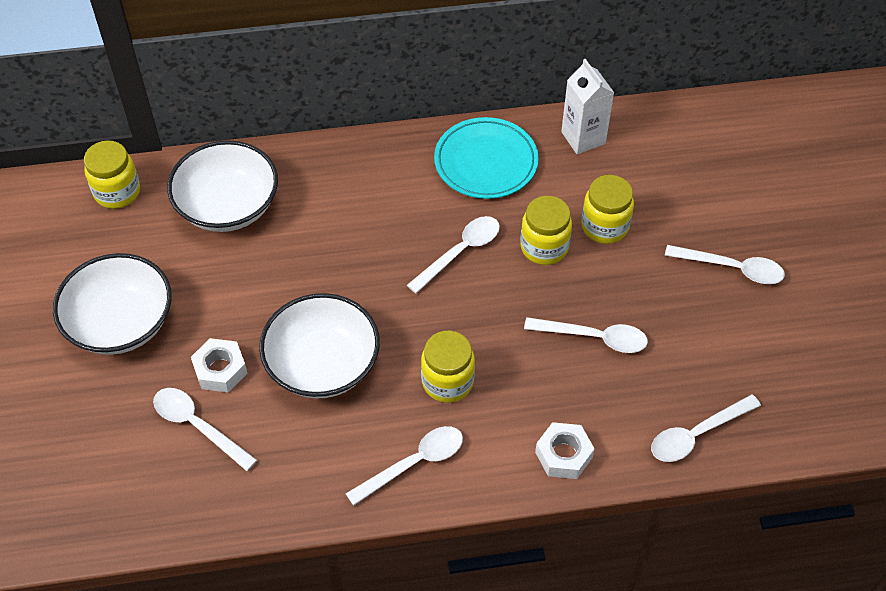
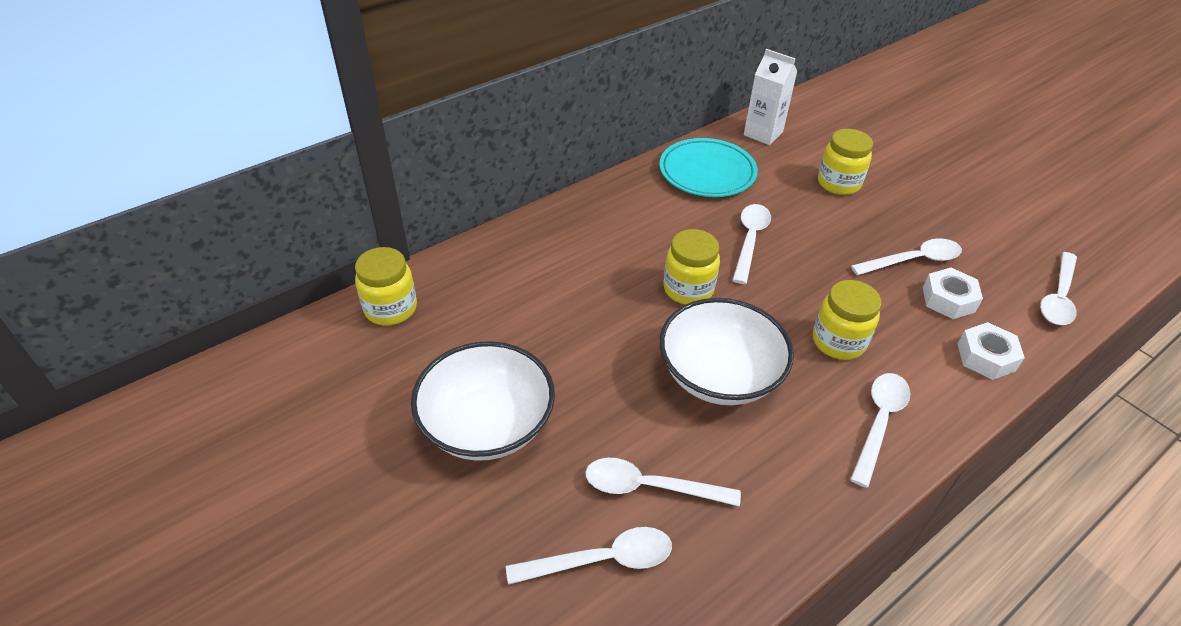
camera: 30 degrees left, 10 degrees down
(220, 370) = (627, 423): white nut -> white nut (948, 299)
(228, 206) = (514, 280): white bowl -> none
(544, 247) = (810, 213): yellow jar -> yellow jar (688, 289)
(732, 268) = (953, 178): white spoon -> white spoon (602, 560)

